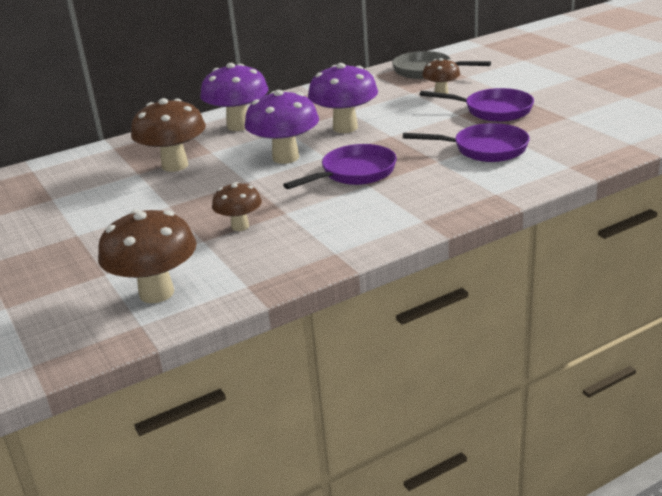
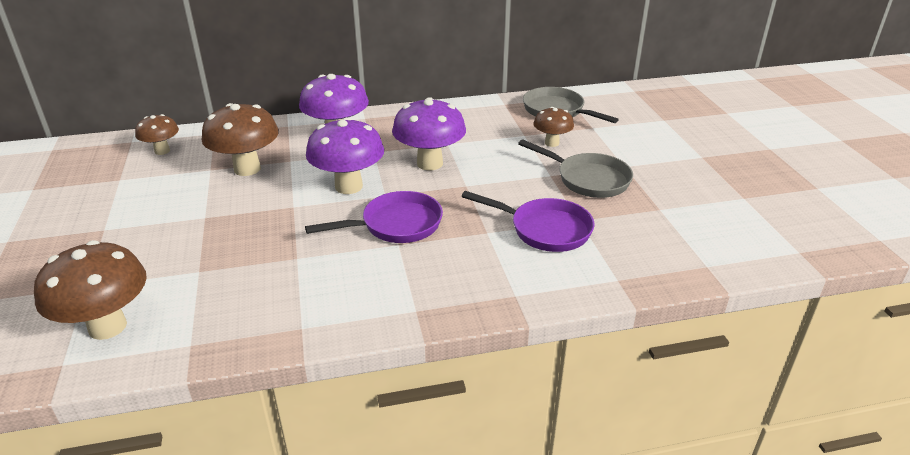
camera: 15 degrees right, 5 degrees up
(240, 226) = (243, 263): brown mushroom -> brown mushroom (162, 151)
(493, 110) = (588, 179): purple pan -> grey pan

